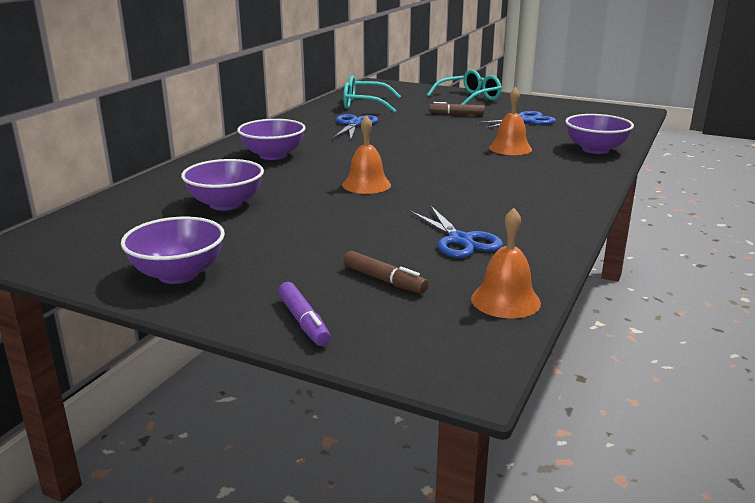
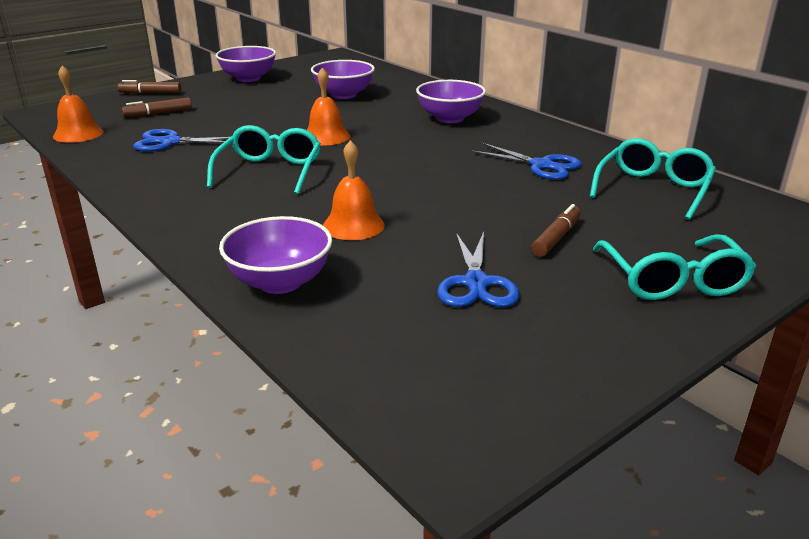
camera: 115 degrees right, 5 degrees up
(303, 322) = (150, 93): purple marker -> brown marker
(467, 185) = (269, 171): none -> turquoise glasses

